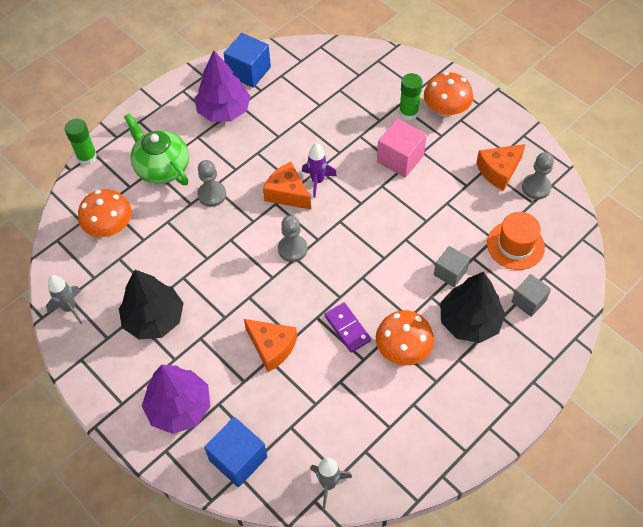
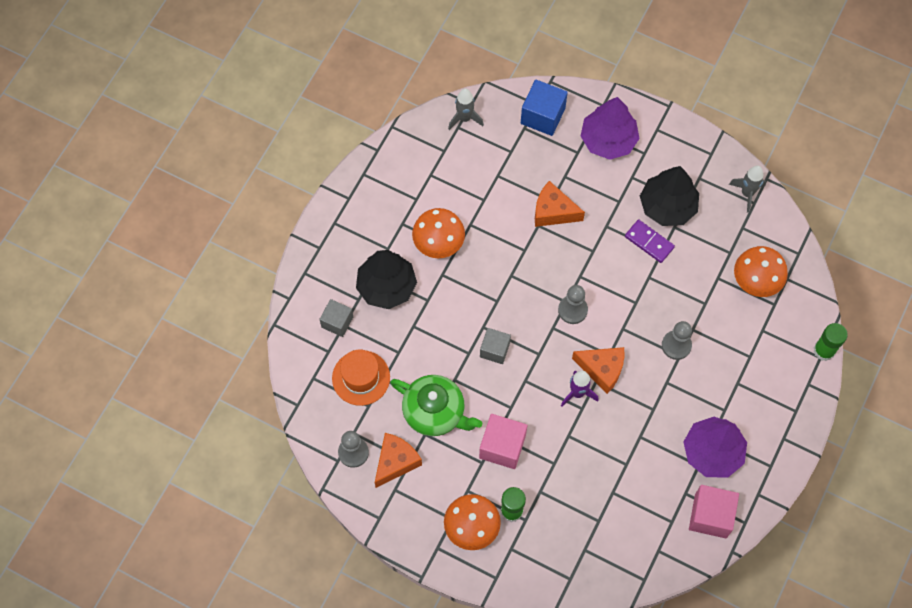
camera: 160 degrees right, 10 degrees up
(162, 167) = (742, 362): green teapot -> green teapot (435, 412)
(248, 71) = (710, 516): blue cube -> pink cube
(347, 328) = (493, 248): purple domino -> purple domino (649, 242)
(450, 272) = (416, 330): grey cube -> grey cube (494, 350)

